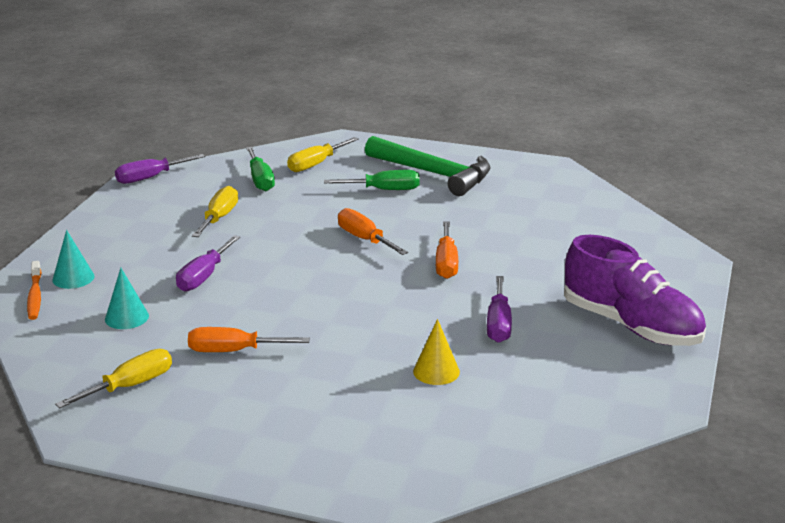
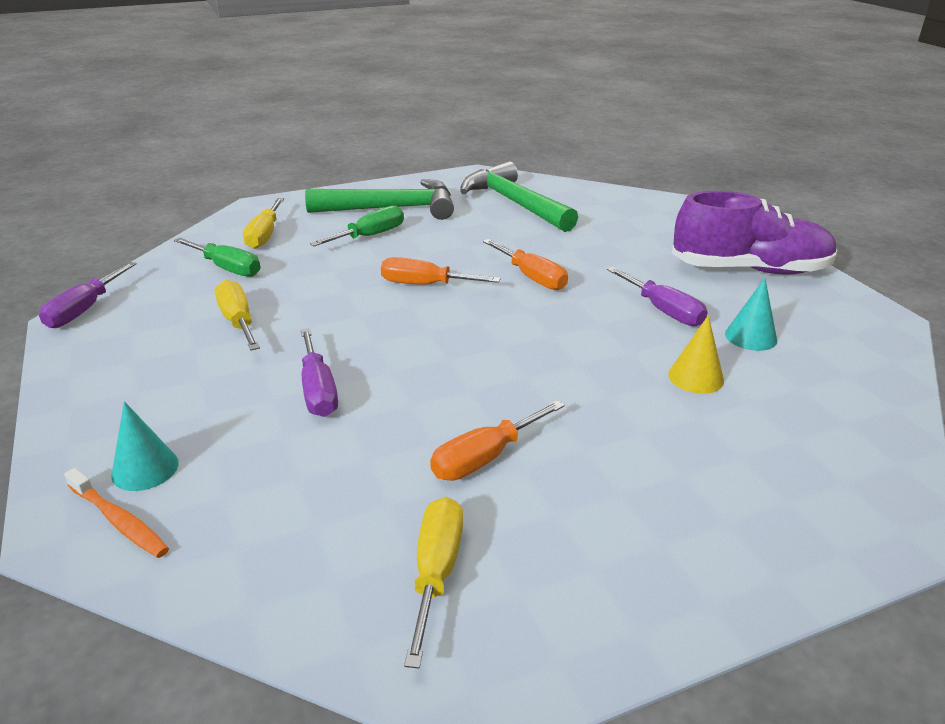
camera: 40 degrees left, 5 degrees up
(126, 317) = (295, 484): turquoise cone -> turquoise cone (750, 337)
(537, 202) = (514, 203): none -> green hammer

